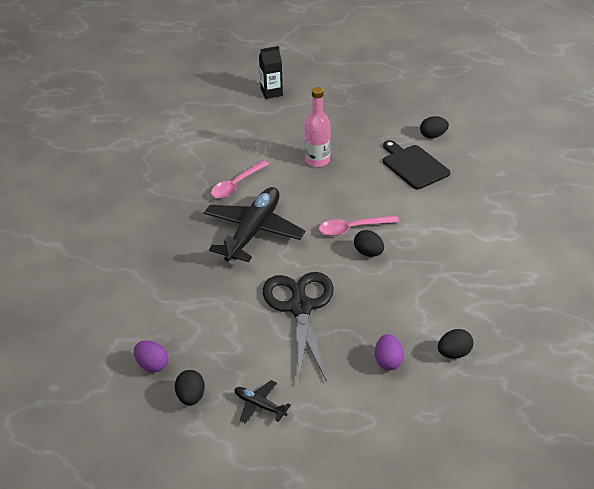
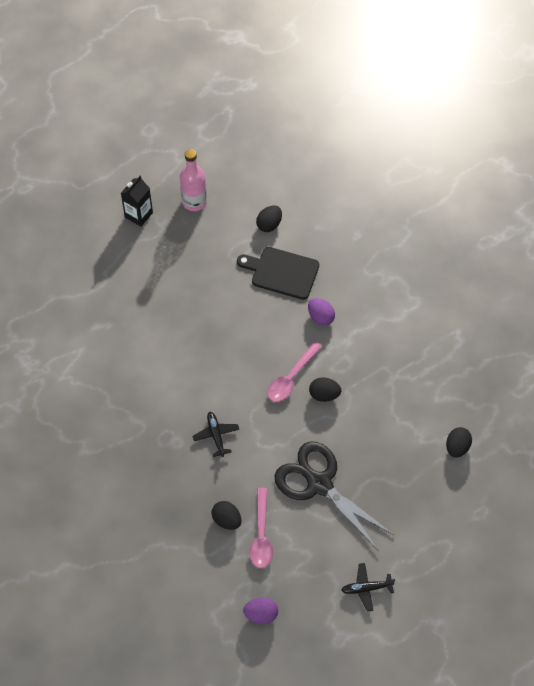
camera: 40 degrees left, 20 degrees up
(191, 397) = (314, 618): black egg -> black egg (227, 520)
(236, 185) = (154, 395): pink spoon -> pink spoon (261, 535)
(253, 231) = (216, 435): black plane -> black plane, size x0.44
(271, 92) = (78, 259): black carton -> black carton (138, 215)
(317, 160) = (197, 319): pink bottle -> pink bottle (194, 201)
(388, 361) = (420, 486): purple egg -> purple egg (320, 317)

